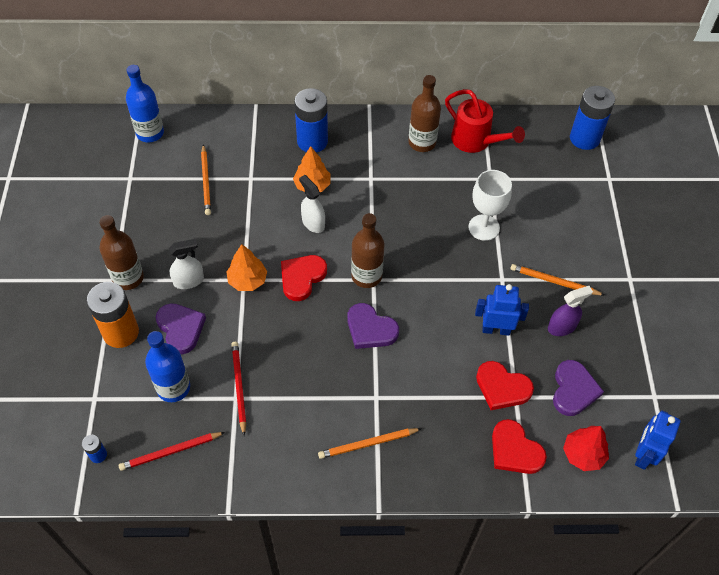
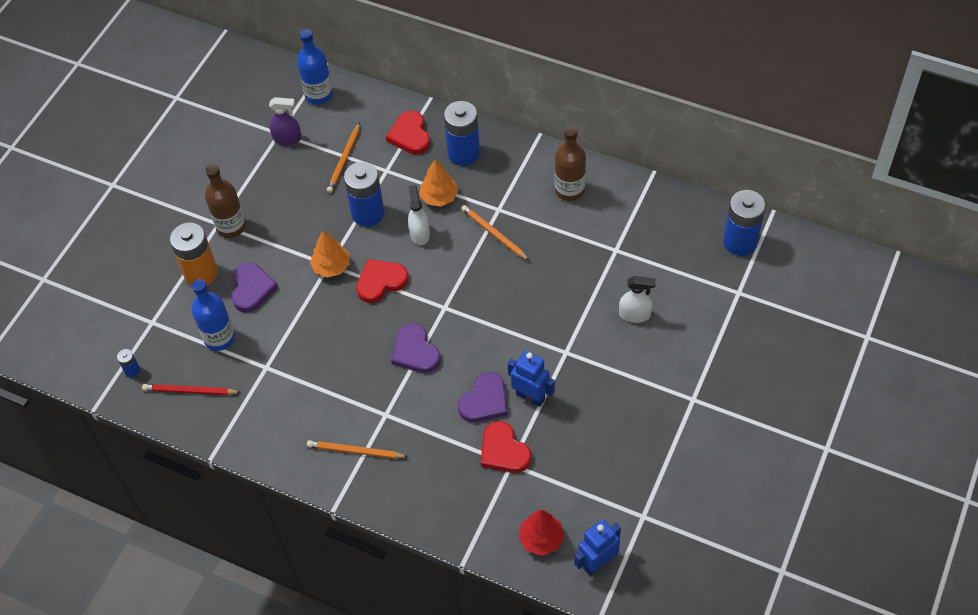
camera: 30 degrees right, 0 degrees up
(189, 281) = (281, 248): white spray bottle -> white spray bottle (634, 314)
(239, 387) = (273, 358): red pencil -> none
(255, 221) = (368, 213): none -> blue battery
(366, 276) = (440, 302): brown bottle -> none
(476, 141) = (624, 207): red watering can -> none
(484, 227) = (579, 296): white goblet -> none
(515, 450) = (481, 510): red heart -> red heart (410, 135)
(554, 282) = (615, 373): orange pencil -> orange pencil (494, 234)
(562, 327) = (595, 418): purple spray bottle -> purple spray bottle (287, 138)
(573, 390) = (569, 479): purple heart -> purple heart (484, 401)

